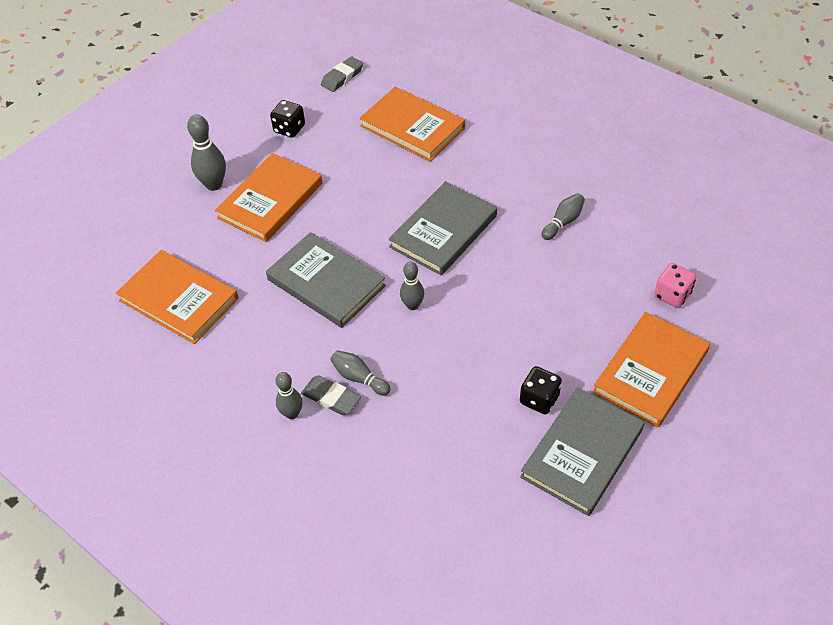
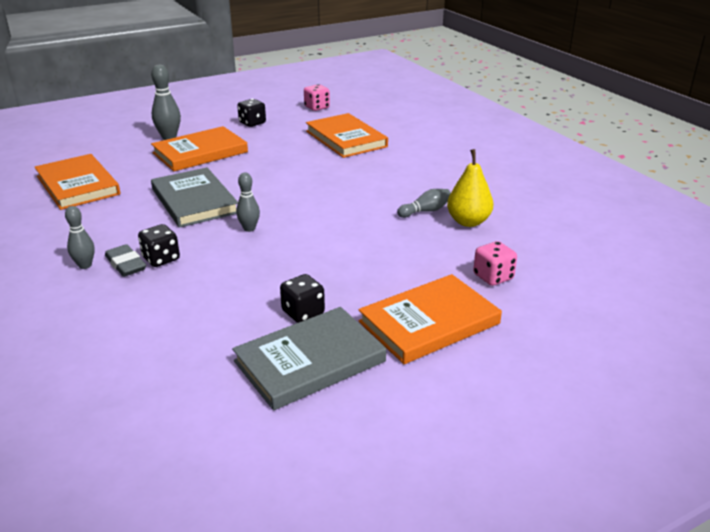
camera: 20 degrees right, 20 degrees down
(342, 77) = (317, 107): grey eraser -> pink dice
(359, 378) = (161, 259): grey bowling pin -> black dice
(443, 231) = (317, 194): grey book -> none
(610, 225) = (468, 222): none -> yellow pear

